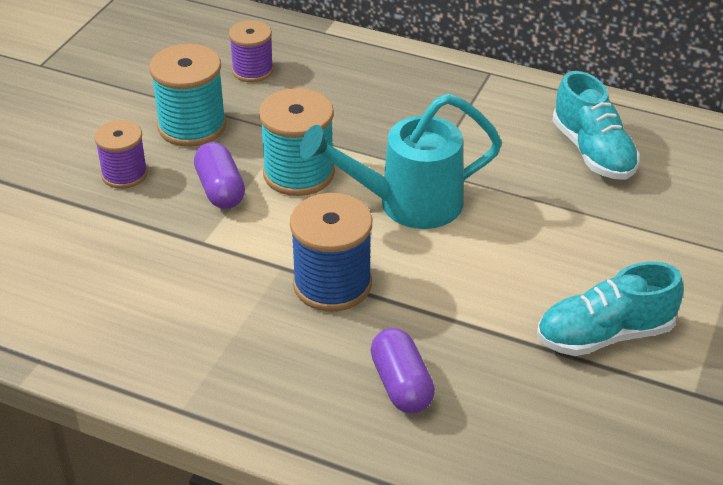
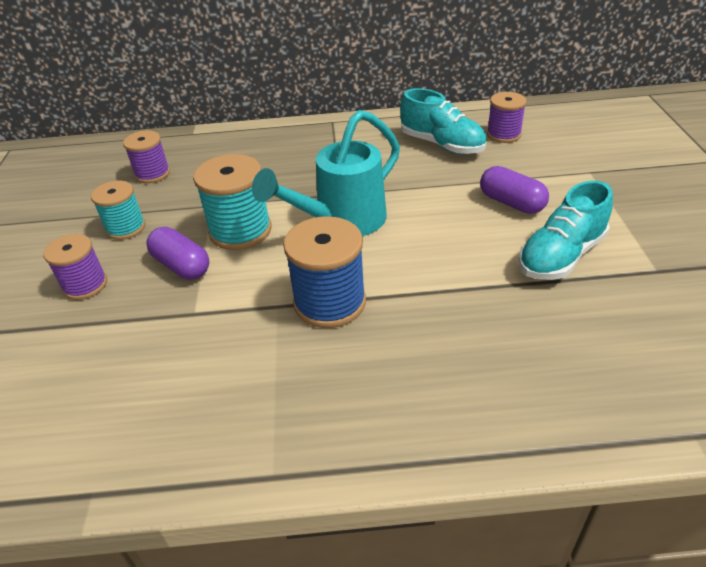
camera: 25 degrees left, 0 degrees up
(192, 126) = (125, 228): turquoise spool -> turquoise spool, size x0.64
(401, 385) = (450, 359): purple capsule -> purple capsule (511, 203)
(679, 166) = (503, 134): none -> purple spool

